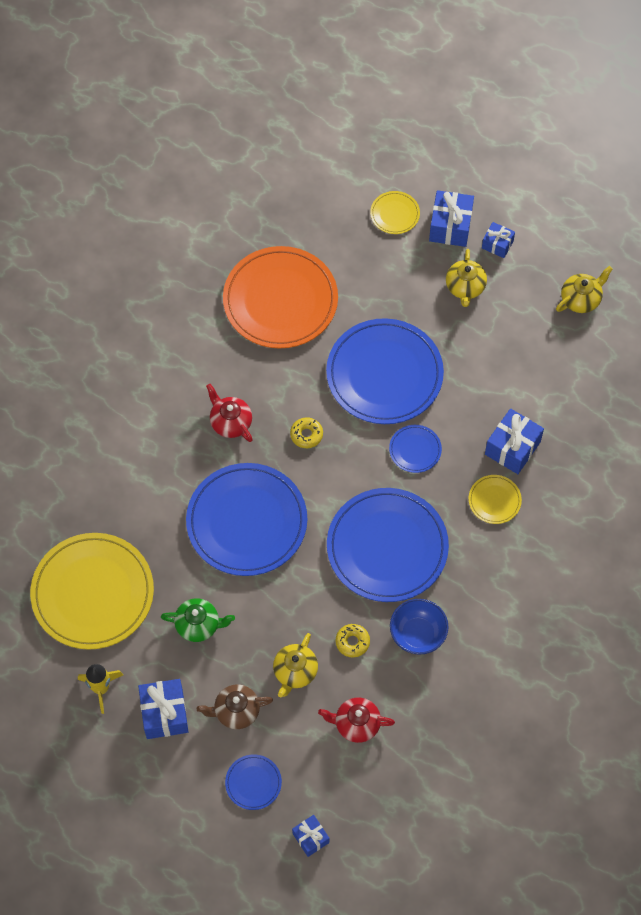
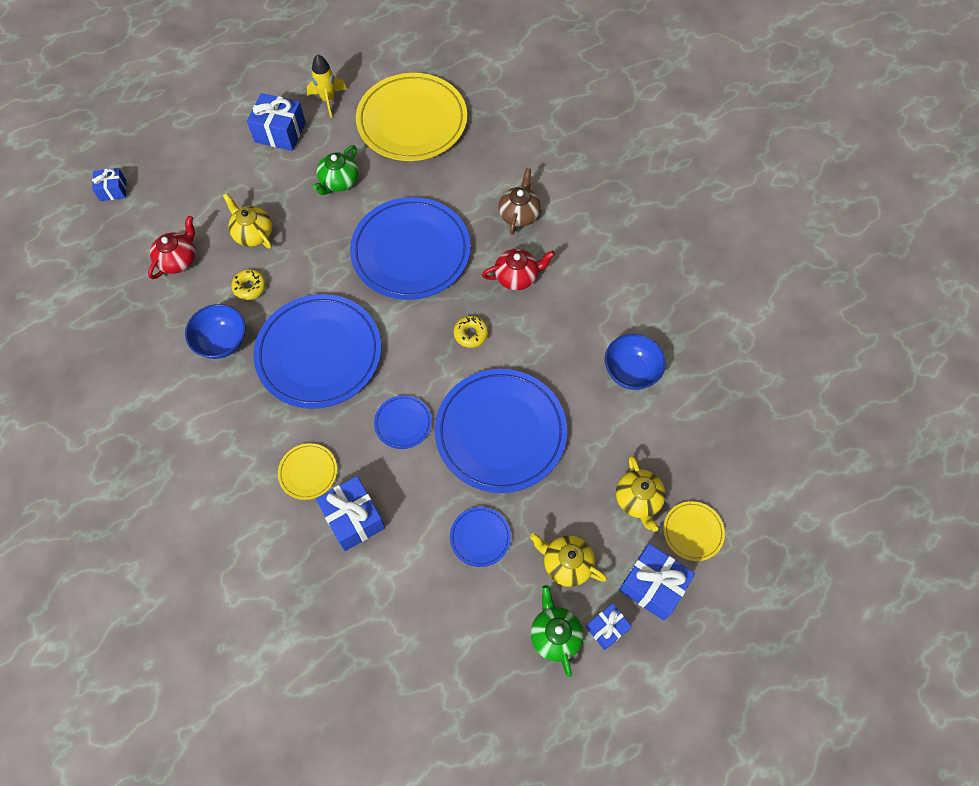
camera: 115 degrees right, 0 degrees up
(236, 711) = (249, 180): brown teapot -> brown teapot (519, 214)
(253, 783) = (184, 169): blue plate -> blue plate (480, 537)
(280, 300) = (631, 372): orange plate -> blue bowl
(520, 275) = (555, 634): none -> green teapot
(581, 299) = (492, 691): yellow teapot -> yellow teapot (638, 500)

